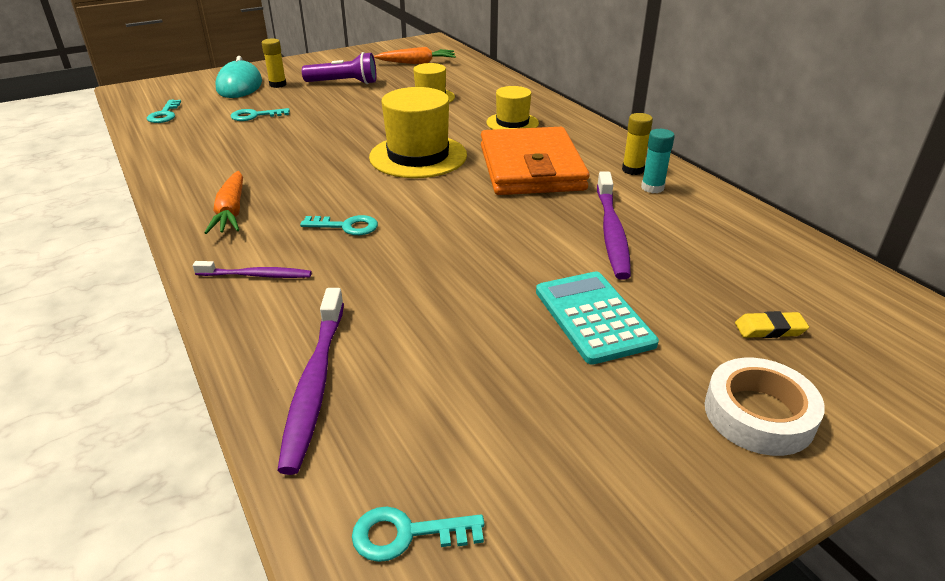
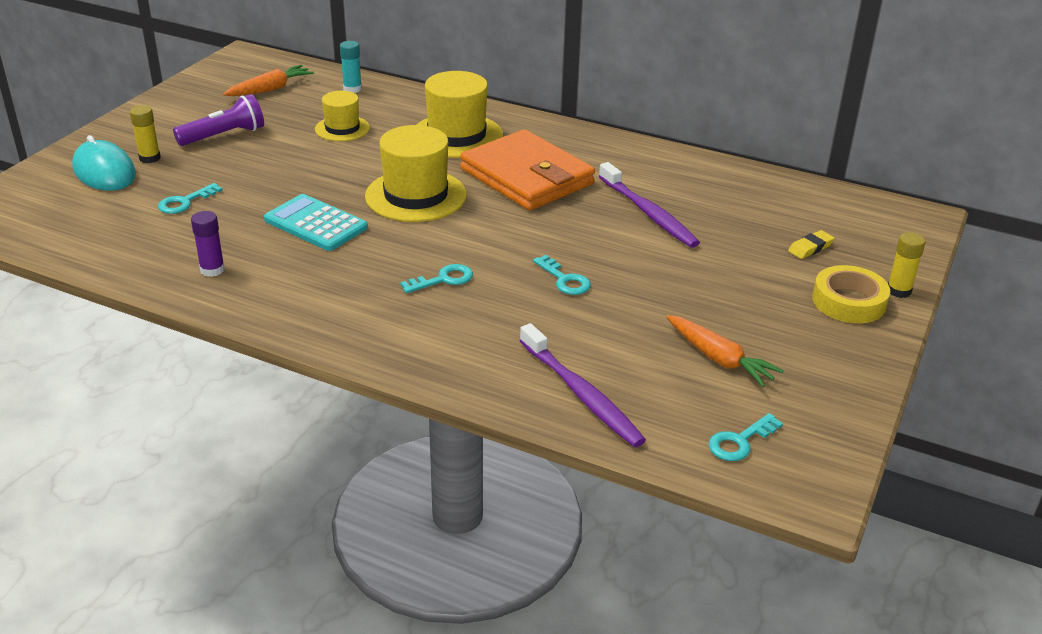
camera: 35 degrees left, 0 degrees up
(164, 114) = (74, 231): turquoise key -> turquoise key (564, 280)
(200, 163) = (212, 270): none -> purple glue stick
(231, 211) = (321, 303): orange carrot -> orange carrot (719, 359)
(257, 275) = (429, 344): purple toothbrush -> none
(512, 123) = (456, 136): yellow hat -> yellow hat, size x1.69
(593, 317) = (703, 280): turquoise calculator -> turquoise calculator (316, 224)
(632, 170) = (607, 154): yellow glue stick -> yellow glue stick (898, 291)
(652, 188) = (638, 165): turquoise glue stick -> turquoise glue stick (352, 89)
(758, 414) = (849, 301): white tape -> yellow tape

